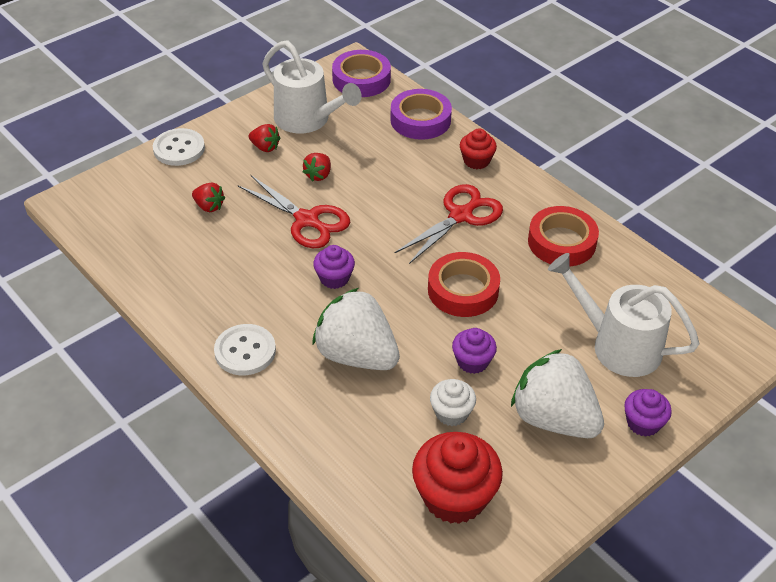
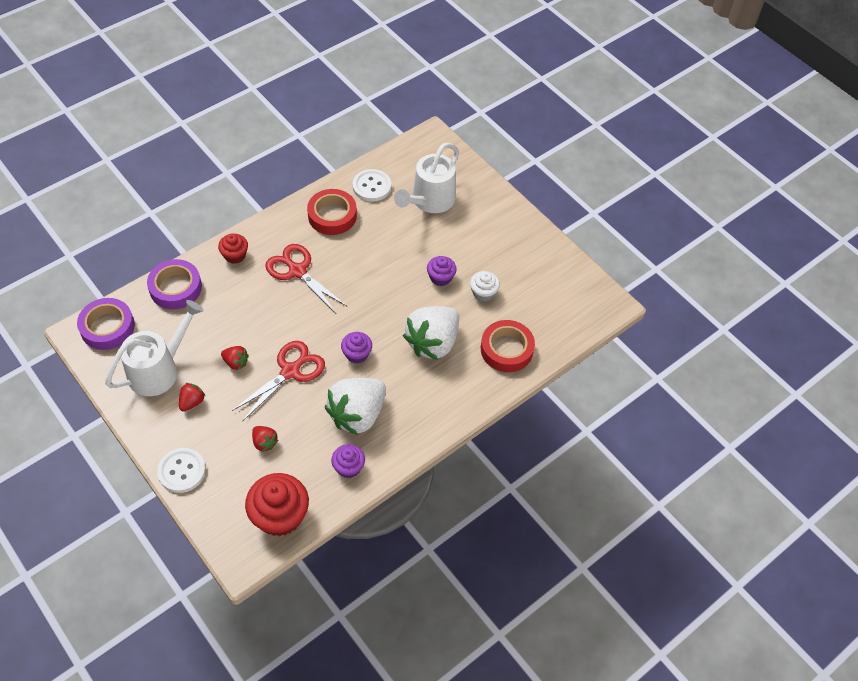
camera: 90 degrees left, 10 degrees up
(209, 206) = (264, 442): red strawberry -> red strawberry turned 105 degrees clockwise
(245, 351) = (427, 411): white button -> white button (372, 186)
(454, 497) = (546, 297): red cupcake -> red cupcake (280, 516)
(463, 290) = (375, 277): red tape -> red tape (506, 349)
(553, 418) = (488, 241): white strawberry -> white strawberry (357, 415)
(643, 423) = (491, 199): purple cupcake -> purple cupcake (348, 467)

